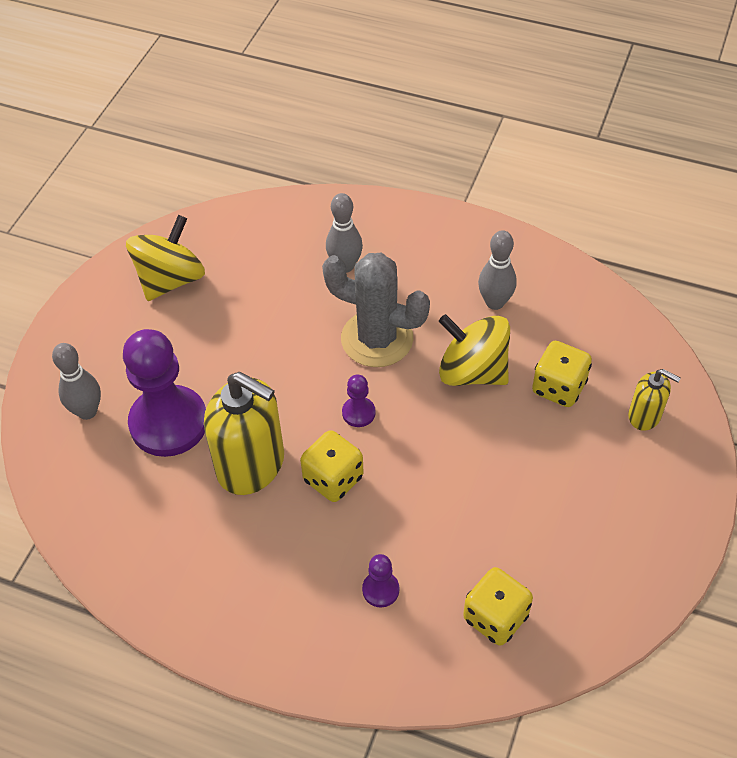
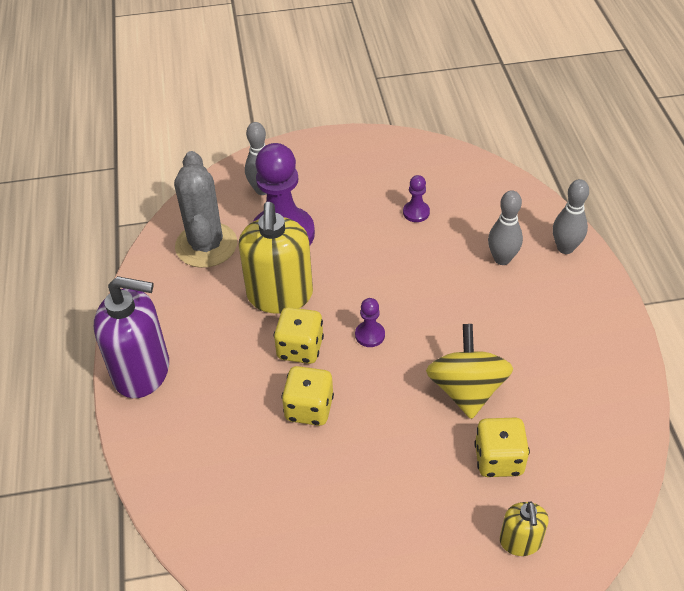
camera: 60 degrees right, 5 degrees down
(170, 280) = (403, 172): yellow spinning top -> none
(259, 640) = (142, 371): none -> purple soap dispenser
(377, 339) = (448, 312): grey cactus -> grey cactus (206, 245)
(380, 590) = (223, 424): purple pawn -> purple pawn (416, 212)
(495, 302) = (551, 373): grey bowling pin -> grey bowling pin (565, 248)
(495, 617) = (243, 513): yellow dice -> yellow dice (309, 408)

